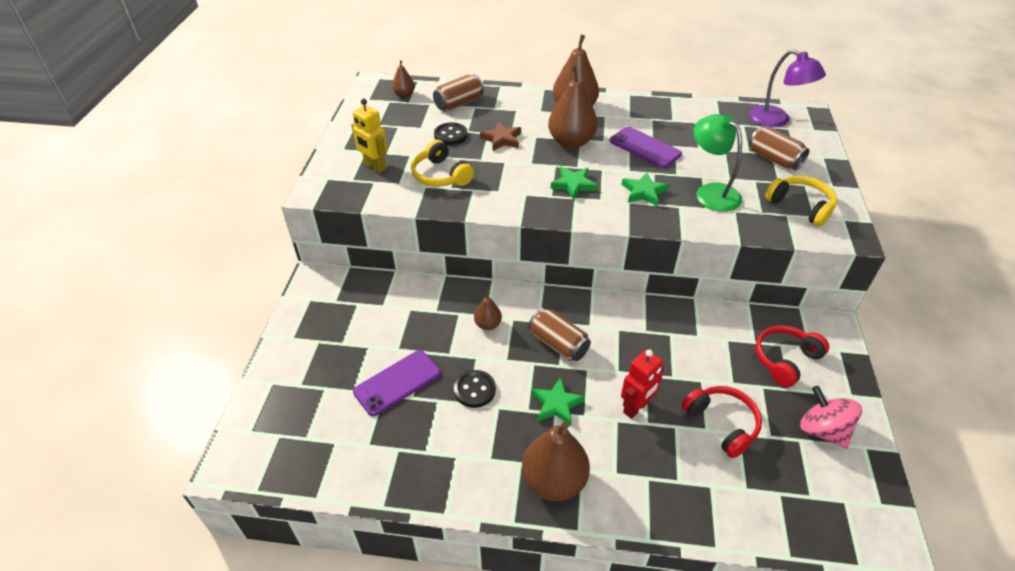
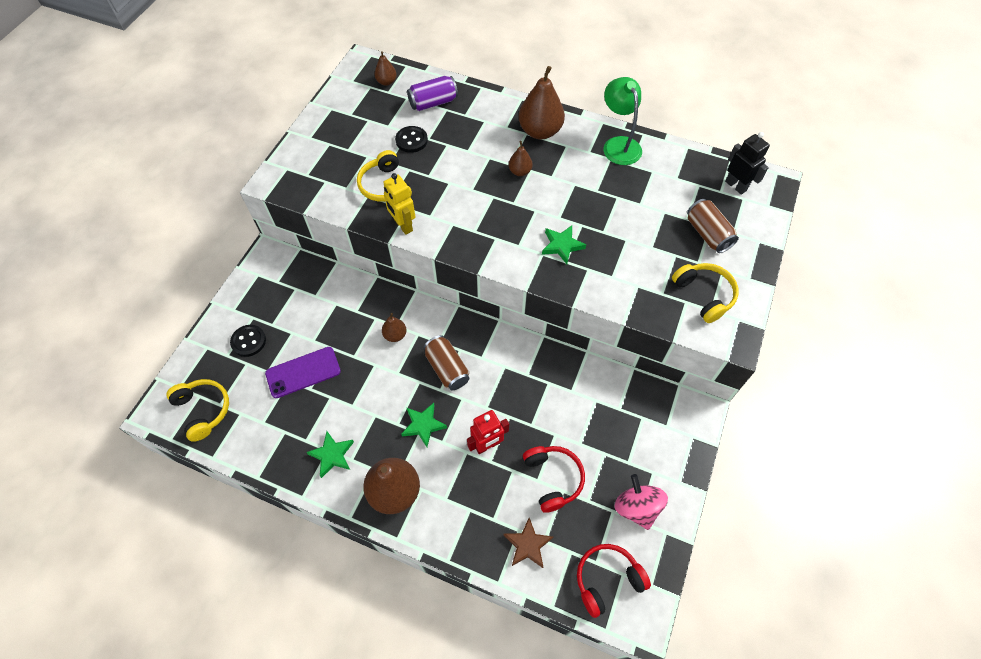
camera: 15 degrees right, 15 degrees up
(288, 449) = (203, 410): none -> yellow headphones
(374, 166) = (331, 164): yellow robot -> yellow robot (403, 225)
(459, 104) = (433, 103): brown can -> purple can
(474, 390) = (362, 395): black button -> black button (248, 341)
(502, 139) = (456, 155): brown star -> brown star (528, 545)
(571, 142) = (520, 171): brown pear -> brown pear, size x0.51
(573, 185) = (500, 223): green star -> green star (332, 455)
(645, 147) = (587, 193): purple phone -> none
(711, 192) = (625, 259): green lamp -> green lamp (618, 144)
(776, 120) = (736, 186): purple lamp -> black robot
(785, 360) = (638, 433): red headphones -> red headphones (607, 580)

